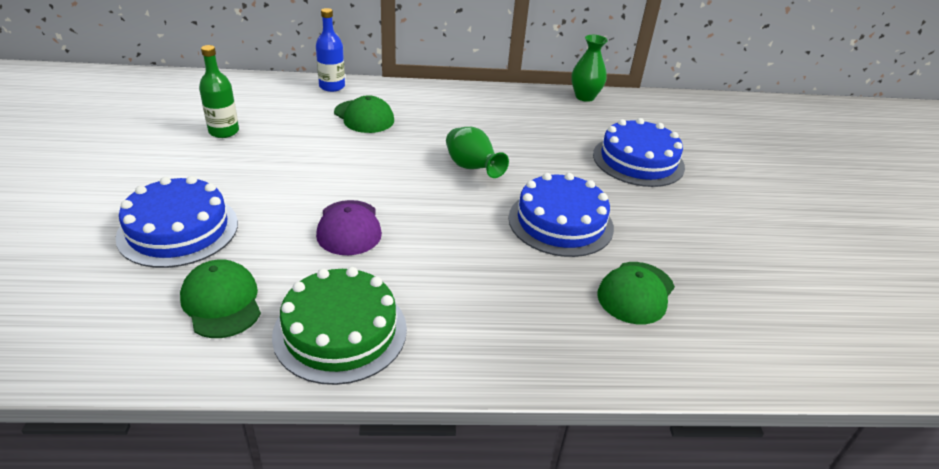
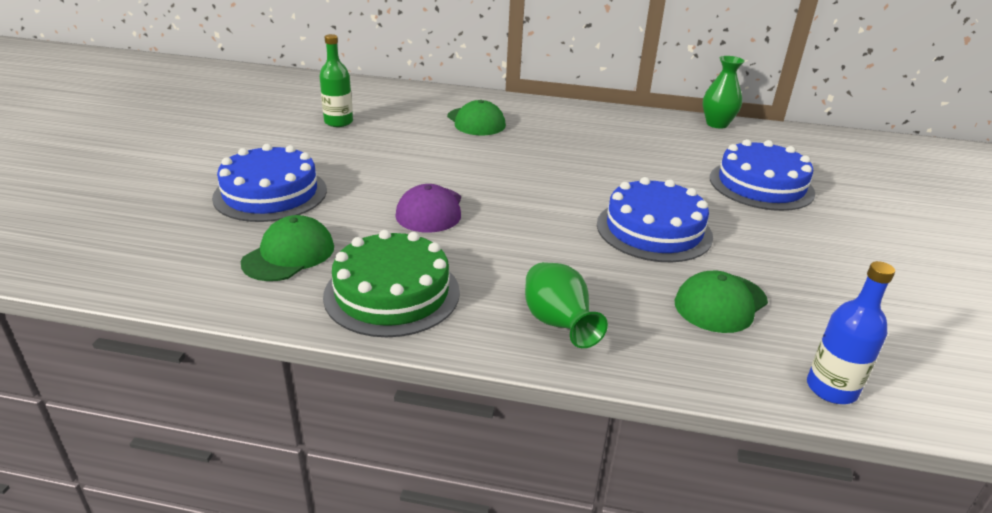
camera: 15 degrees right, 5 degrees down
(221, 302) = (289, 254): green cap -> green cap turned 45 degrees clockwise
(332, 86) = (453, 95): blue bottle -> blue bottle (831, 389)
(472, 168) = (572, 174): green vase -> green vase (558, 324)

